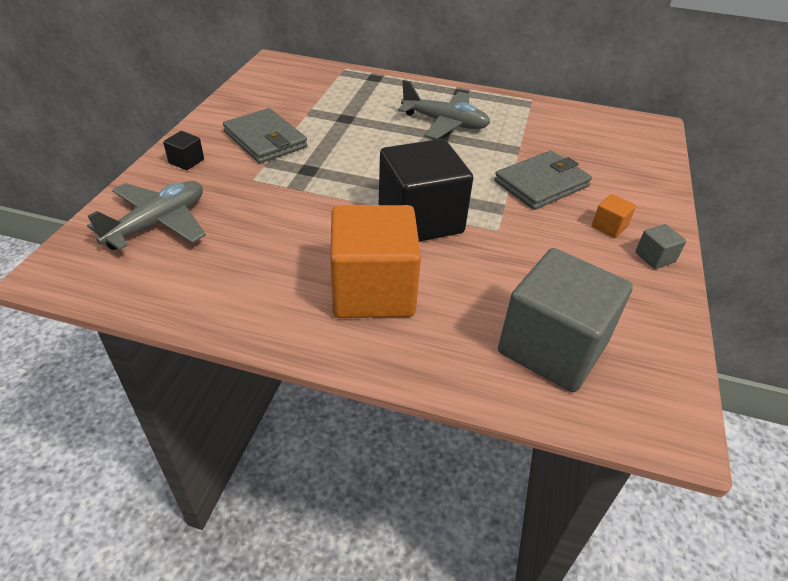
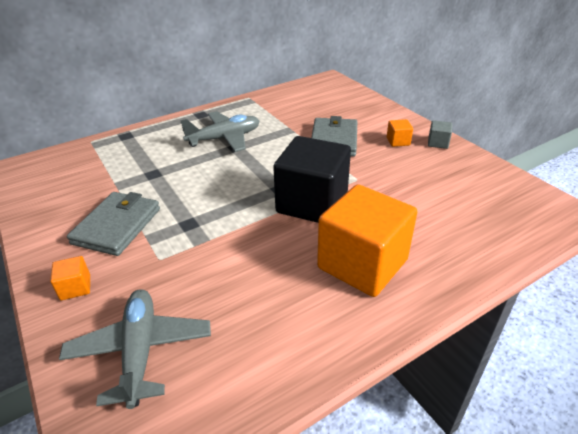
camera: 45 degrees left, 5 degrees down
(186, 161) = (75, 287): black cube -> orange cube
(265, 140) = (117, 226): grey wallet -> grey wallet turned 75 degrees counterclockwise
(552, 347) = (480, 218): grey cube -> none

